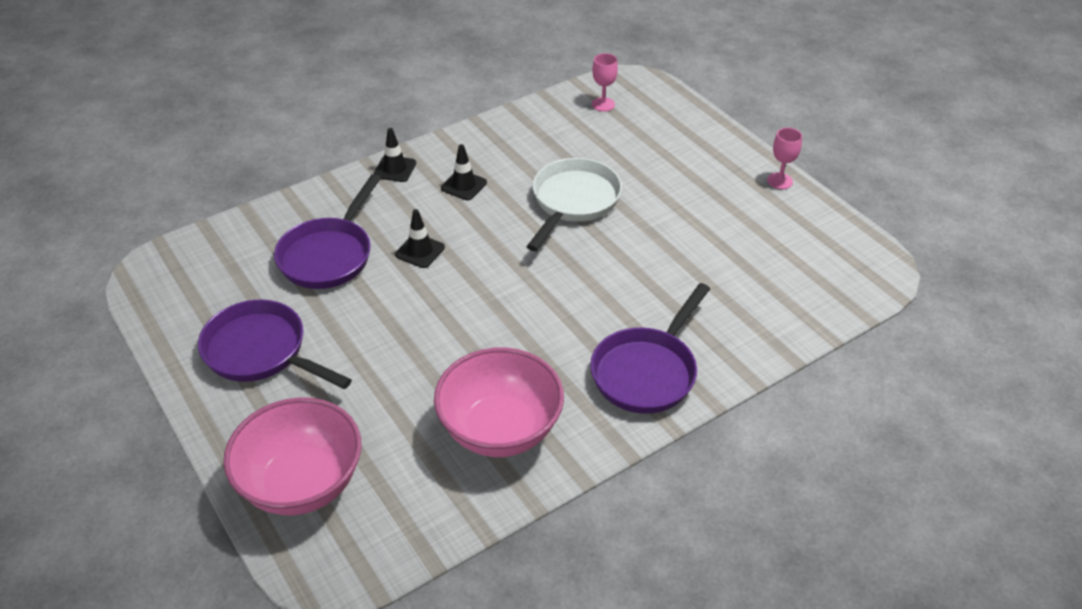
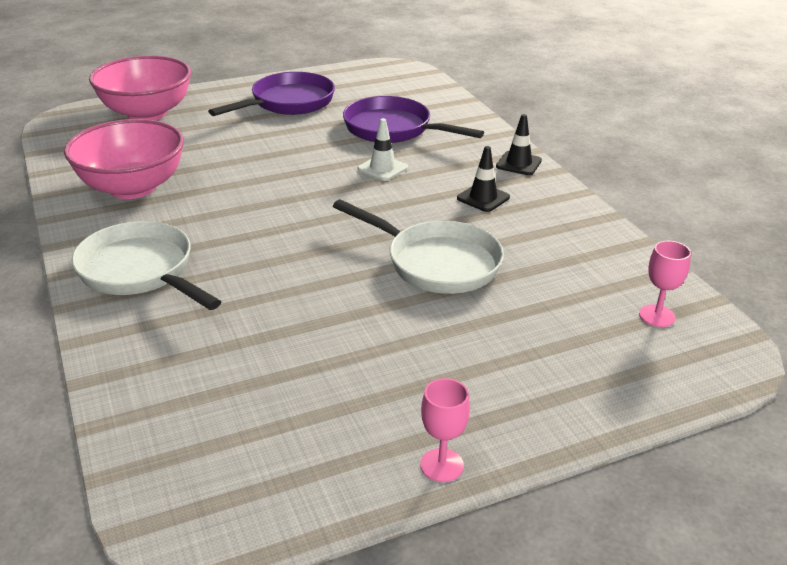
camera: 100 degrees right, 10 degrees down
(420, 251) = (382, 168): black traffic cone -> white traffic cone
(647, 371) = (141, 272): purple pan -> white pan

